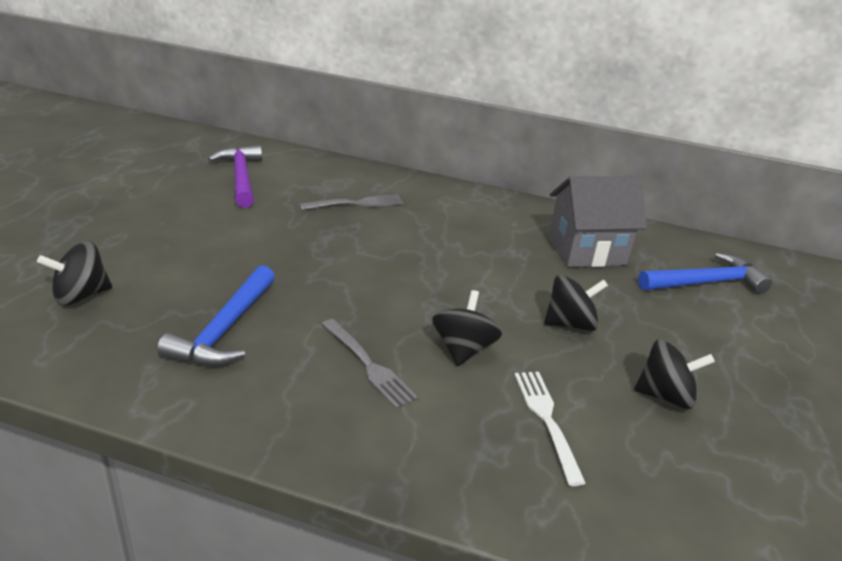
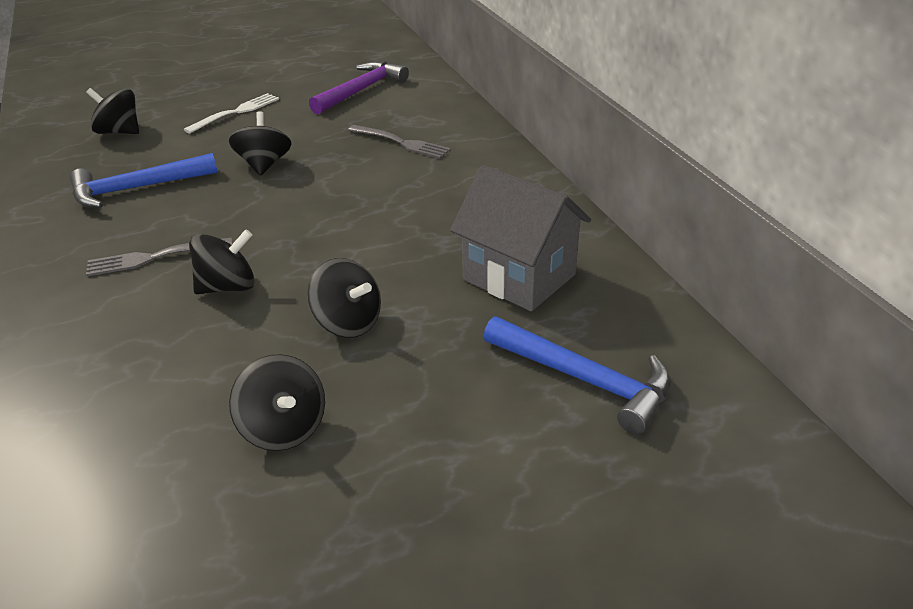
camera: 55 degrees right, 5 degrees up
(292, 261) = (264, 165): none -> black spinning top
(368, 365) = (154, 257): grey fork -> grey fork turned 60 degrees clockwise
(547, 420) = (164, 370): white fork -> white fork (236, 112)

